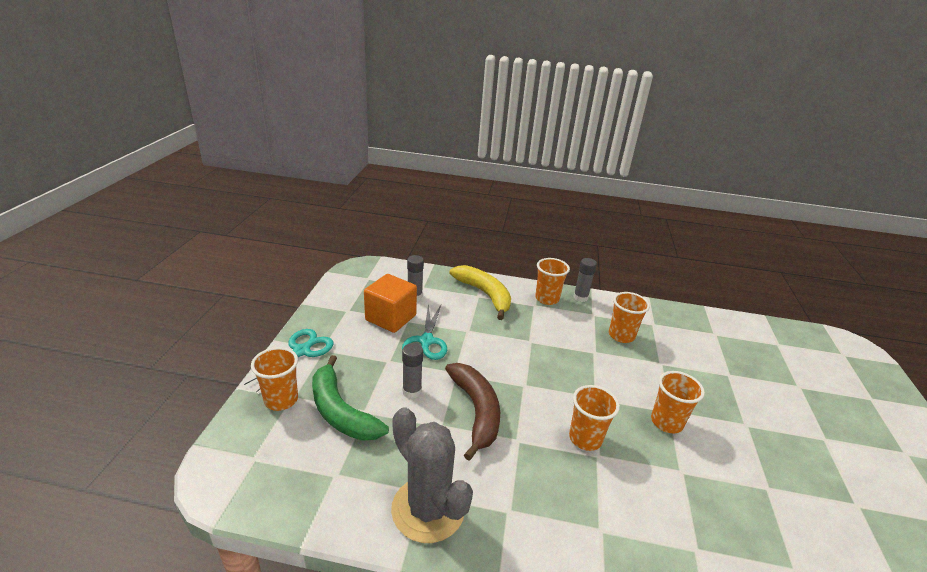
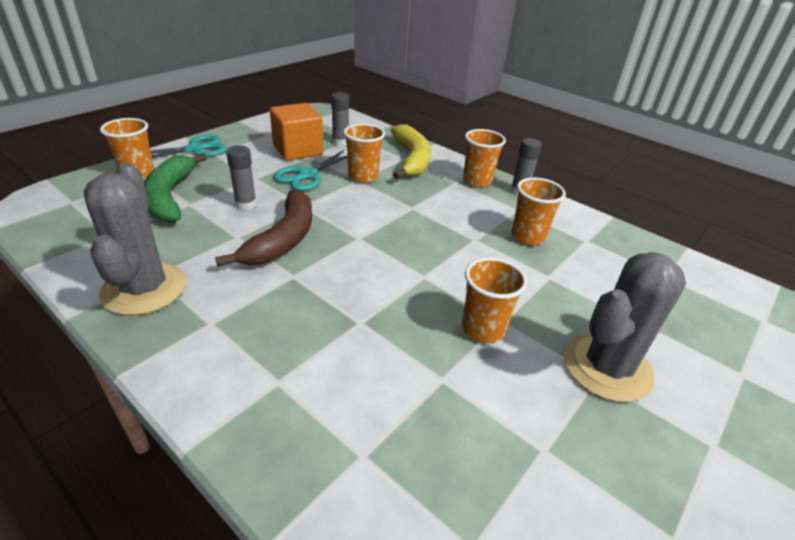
camera: 30 degrees right, 5 degrees up
(585, 438) = (364, 303): orange cup -> orange cup (363, 177)
(745, 415) = (607, 367): none -> grey cactus

